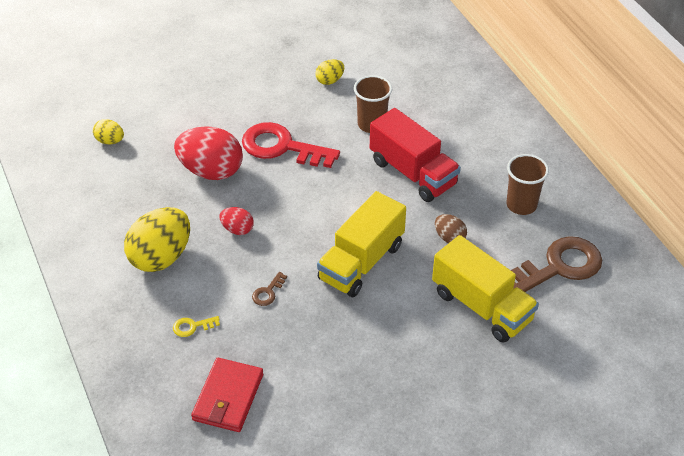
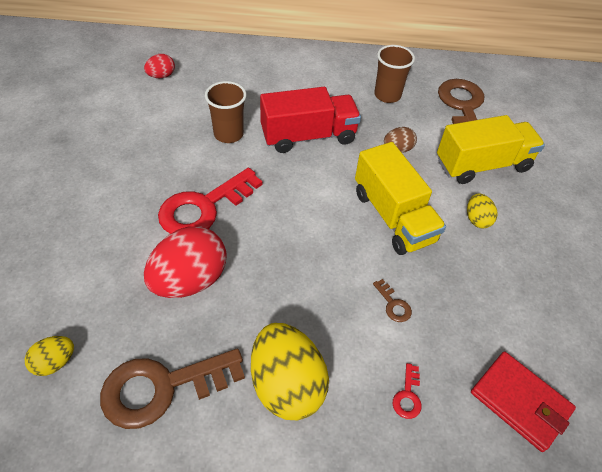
camera: 65 degrees left, 5 degrees up
(123, 197) = (163, 387): none -> brown key
(192, 326) = (407, 395): yellow key -> red key
(237, 229) = (291, 293): red egg -> red egg (161, 76)
(330, 80) = (145, 135): yellow egg -> yellow egg (477, 219)

